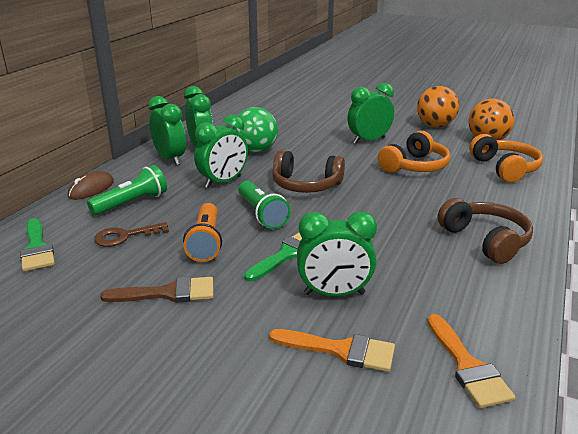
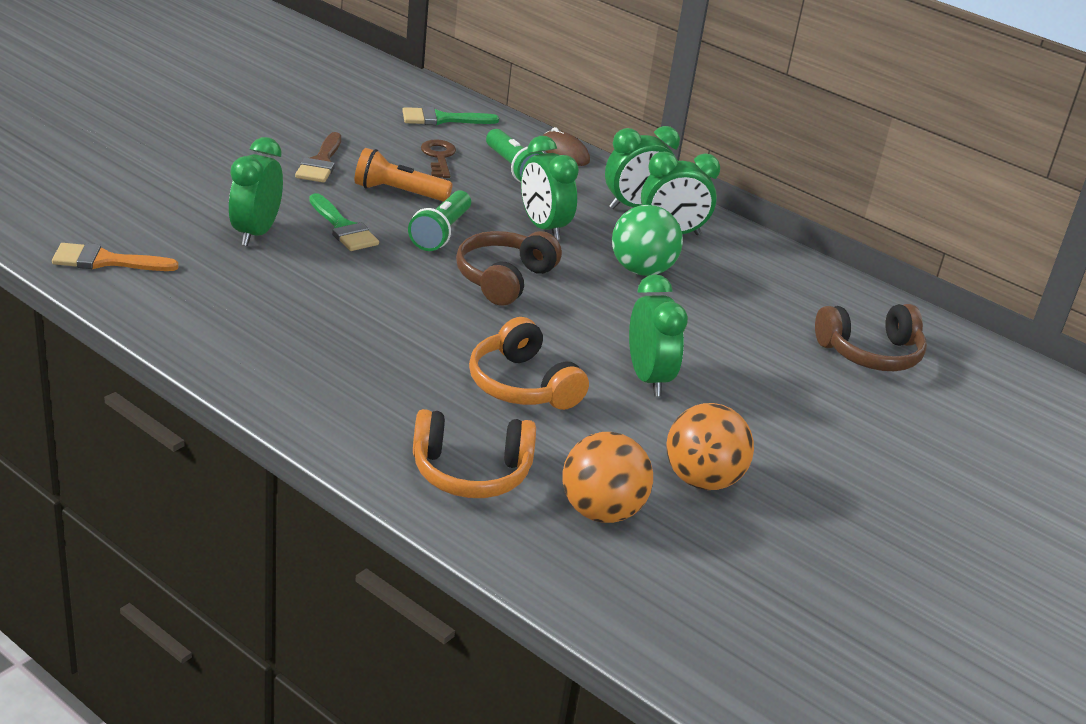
camera: 100 degrees right, 5 degrees up
(262, 214) = (441, 233): green flashlight -> green flashlight turned 60 degrees counterclockwise
(340, 350) = (178, 214): orange brush -> none
(485, 240) = (279, 355): brown headphones -> brown headphones (870, 353)

